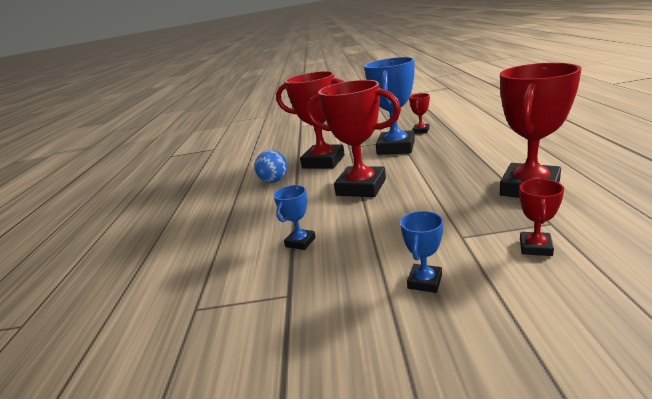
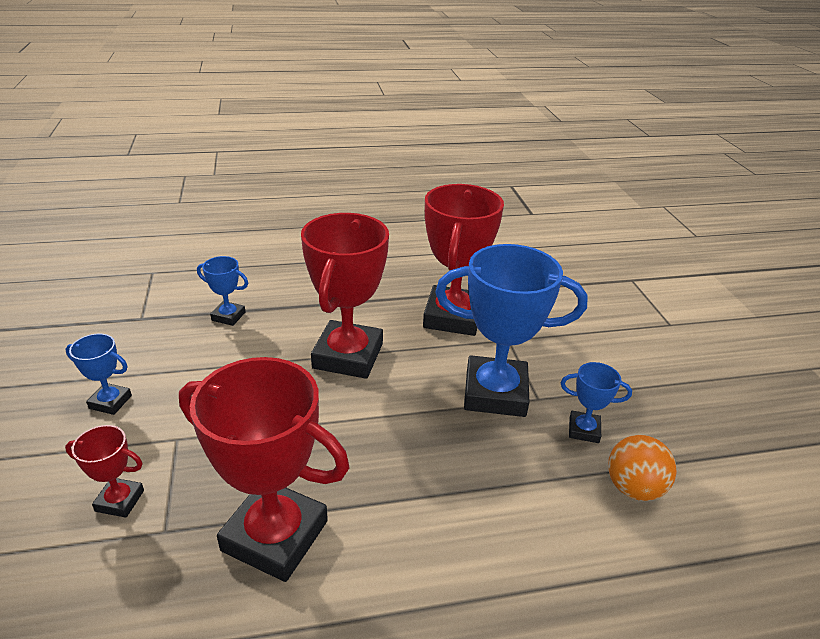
camera: 75 degrees right, 10 degrees up
(274, 181) = (396, 280): blue ball -> none
(421, 131) = (584, 430): red trophy -> blue trophy
(455, 123) = (633, 488): none -> orange ball

